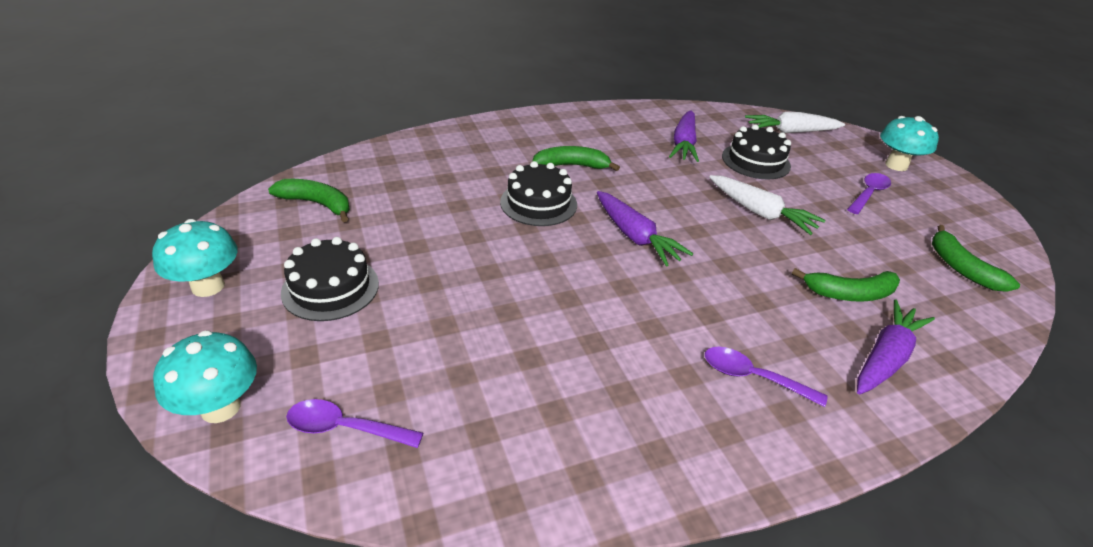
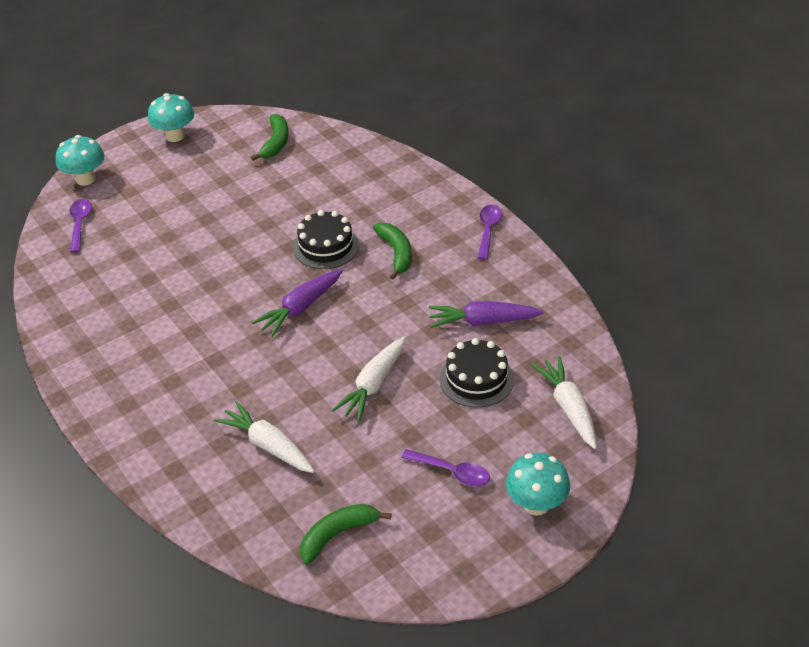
camera: 80 degrees right, 5 degrees up
(330, 288) = (188, 180): black cake -> none
(752, 377) = (155, 386): purple spoon -> purple spoon (488, 230)
(849, 294) = (268, 445): green banana -> white carrot
(885, 357) = (194, 463): purple carrot -> none

